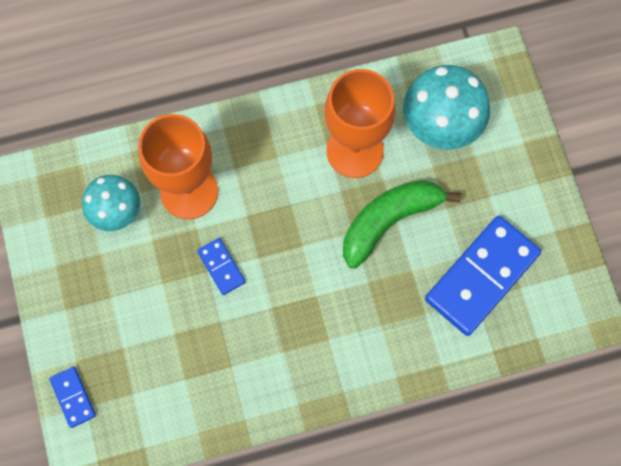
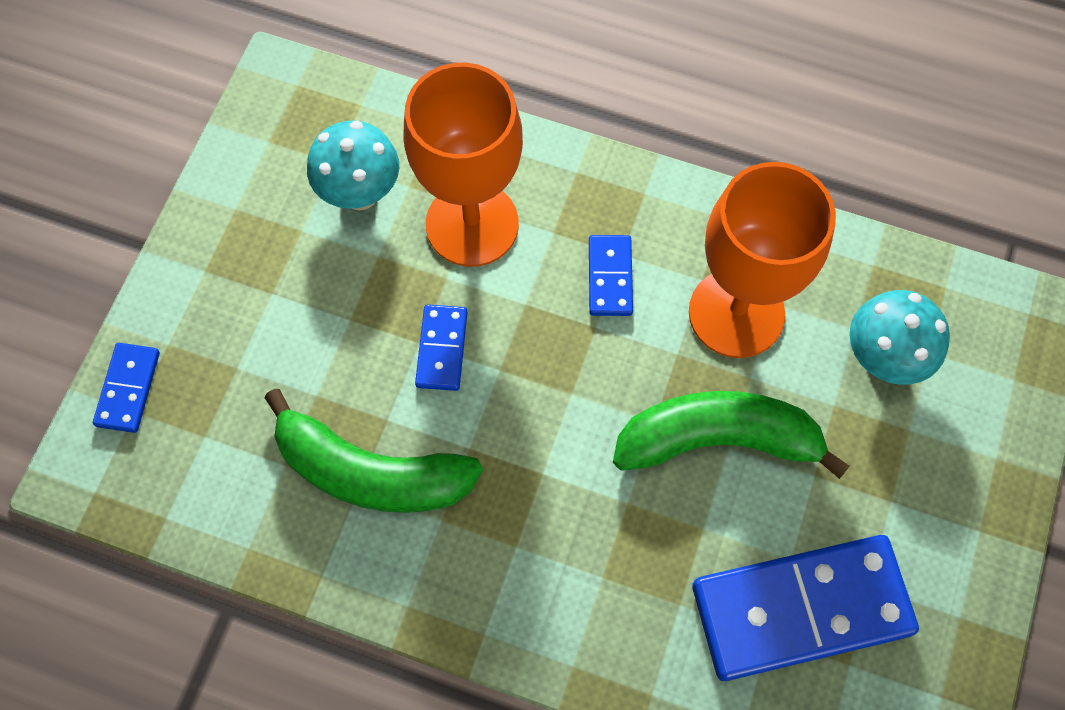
camera: 35 degrees right, 5 degrees down
(231, 353) = (370, 472): none -> green banana
(280, 173) = (610, 277): none -> blue domino
(440, 128) = (882, 358): turquoise mushroom -> turquoise mushroom, size x0.66

